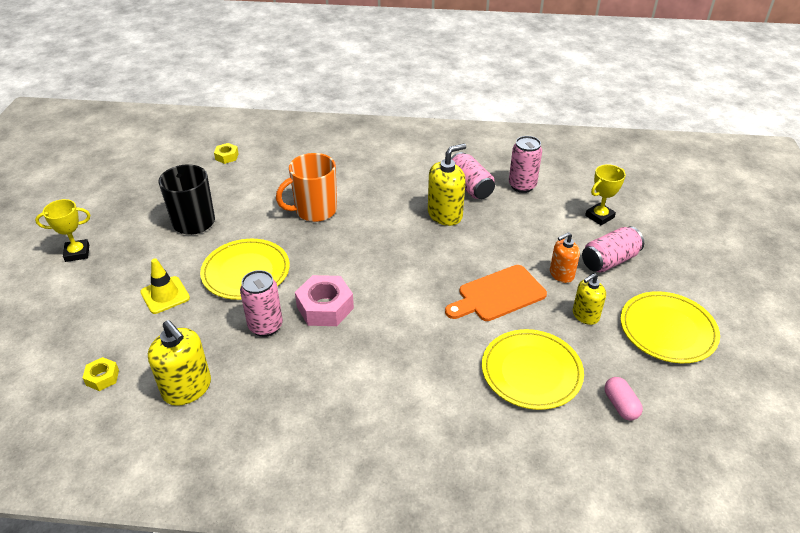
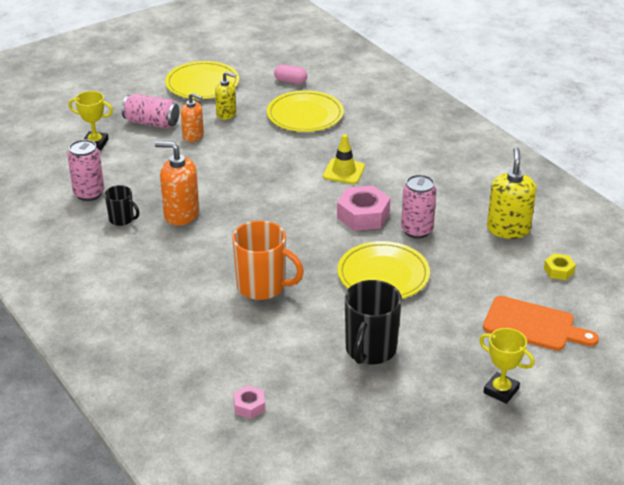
camera: 130 degrees left, 5 degrees down
(165, 295) = (462, 299): yellow traffic cone -> yellow traffic cone (344, 171)
(227, 156) = (249, 406): yellow nut -> pink nut
(445, 215) = (181, 214): yellow soap dispenser -> orange soap dispenser
(470, 187) = (122, 219): pink can -> black mug
(498, 294) = (249, 152): orange cutting board -> orange cutting board (533, 325)
(620, 405) = (290, 81): pink capsule -> pink capsule turned 75 degrees clockwise

